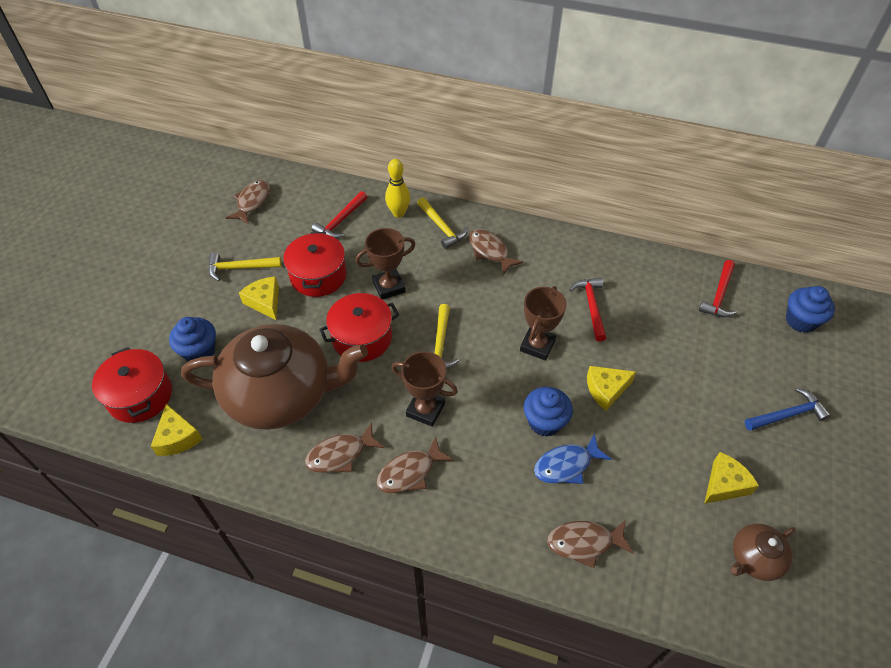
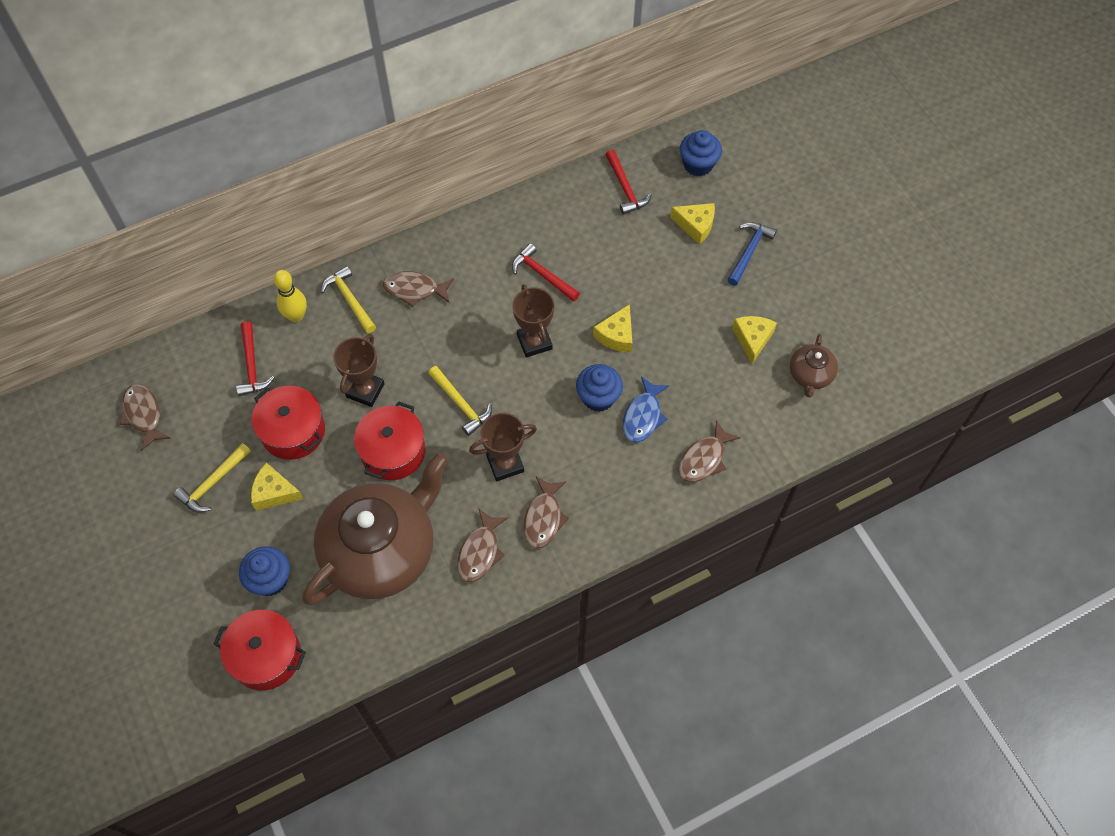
camera: 45 degrees left, 10 degrees up
(178, 437) = (340, 655): yellow cheese -> yellow cheese (695, 225)
(441, 227) = (350, 300): yellow hammer -> yellow hammer turned 135 degrees counterclockwise

